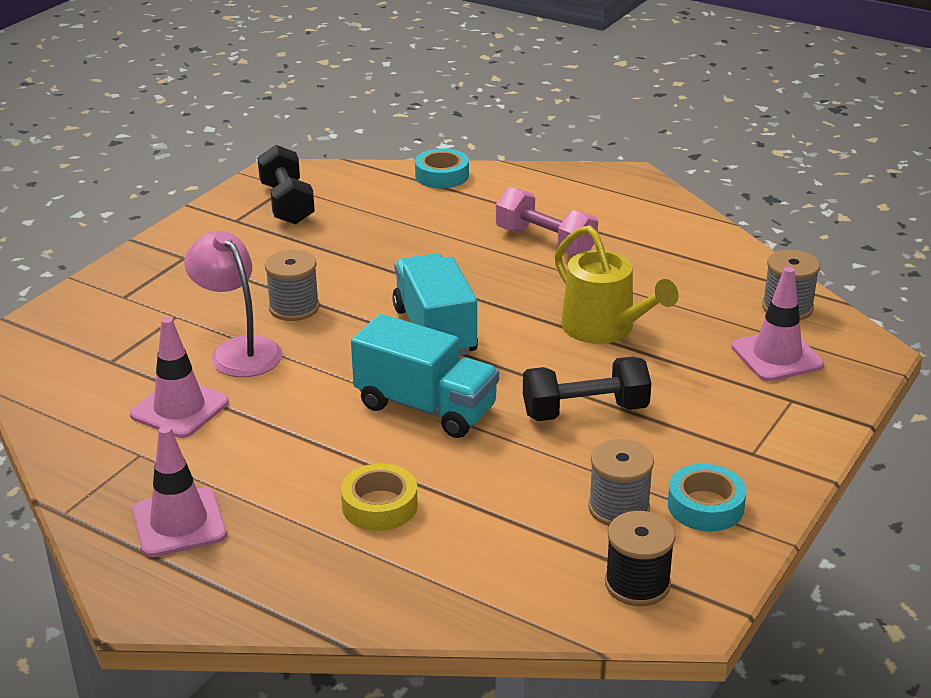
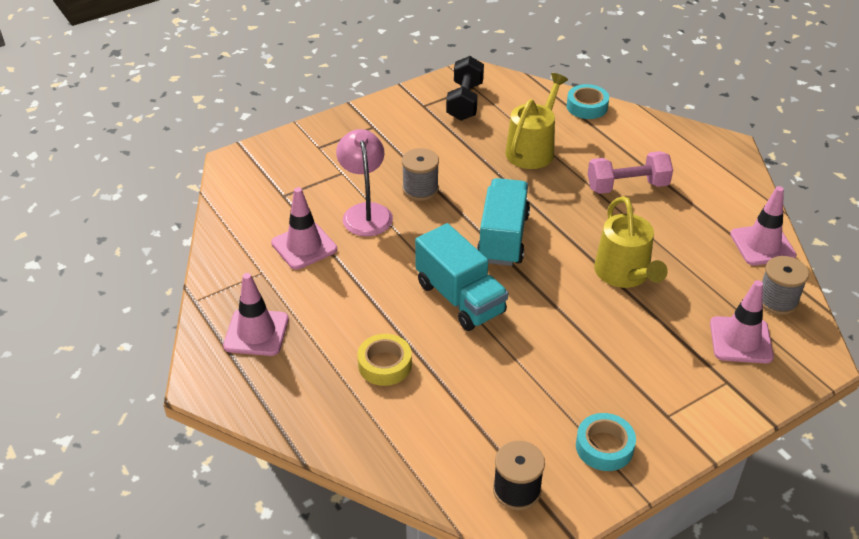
camera: 25 degrees right, 10 degrees up
(407, 233) = (532, 149): none -> yellow watering can
(545, 242) = (627, 186): pink dumbbell -> pink dumbbell turned 75 degrees counterclockwise
(585, 411) = (567, 339): black dumbbell -> none
(619, 508) = (542, 425): grey spool -> none
(734, 260) = (762, 245): none -> pink traffic cone

